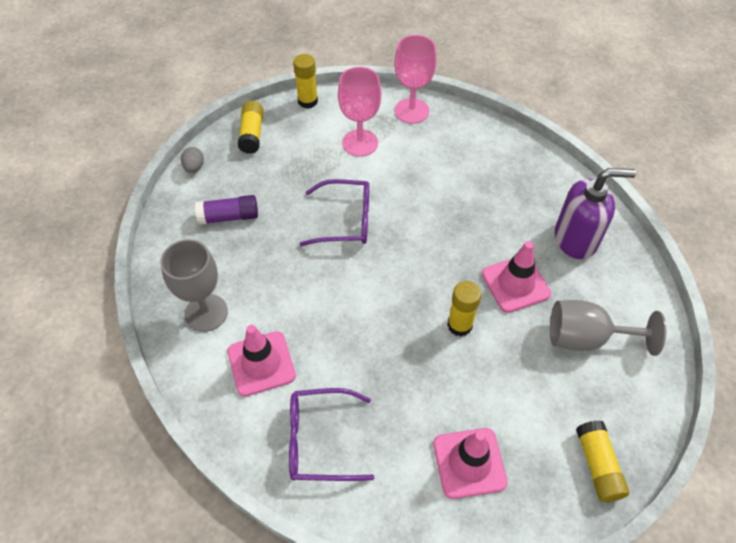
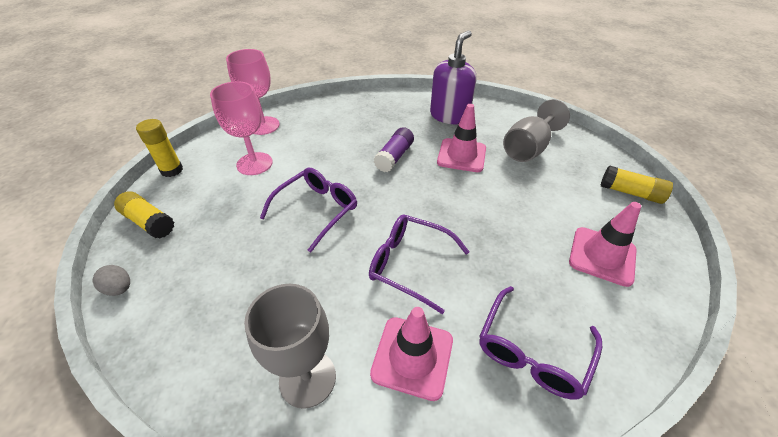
camera: 55 degrees left, 10 degrees down
(229, 217) = (215, 291): purple glue stick -> purple glue stick (394, 157)
(340, 316) = (409, 264): none -> purple glasses
(459, 325) = (474, 198): yellow glue stick -> none

